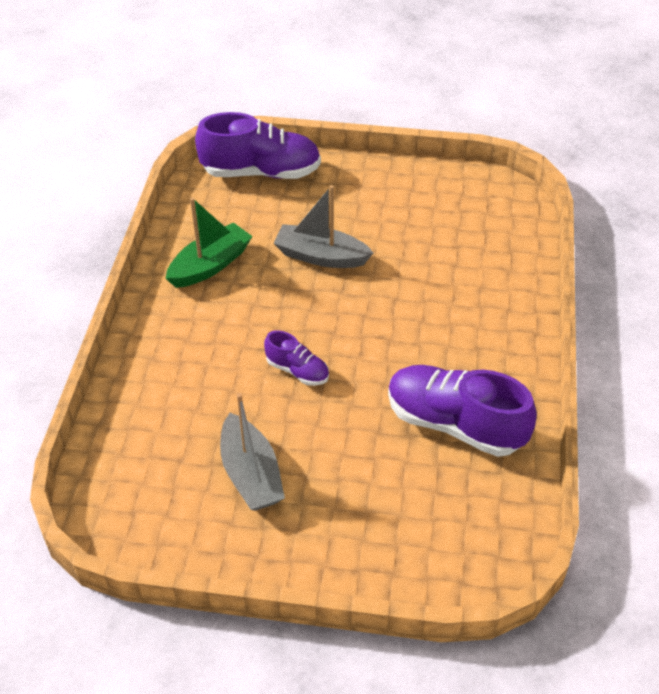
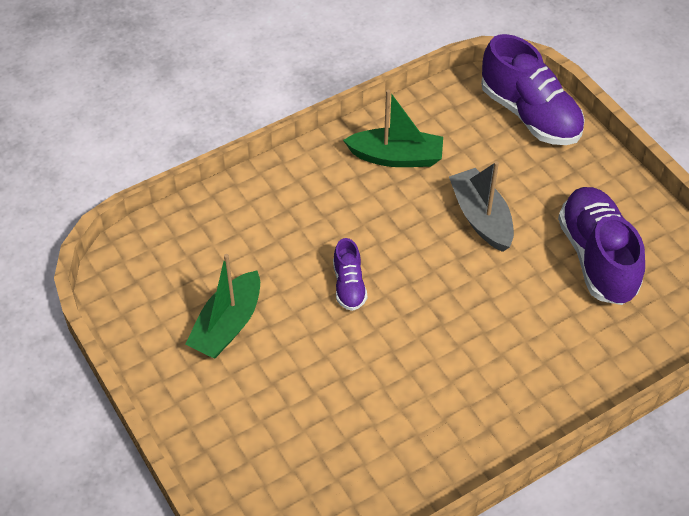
camera: 50 degrees right, 5 degrees up
(251, 474) = (227, 325): grey boat -> green boat
(454, 424) = (398, 425): purple shoe -> purple shoe (597, 257)

